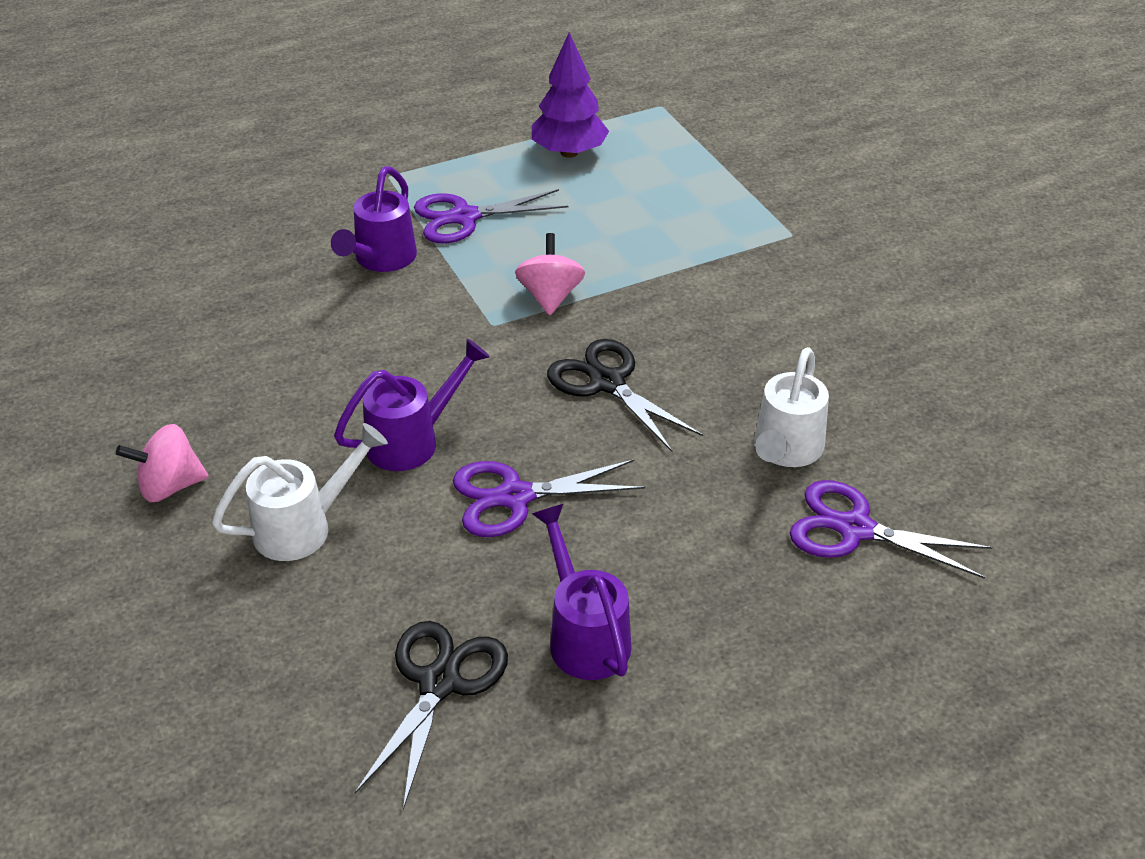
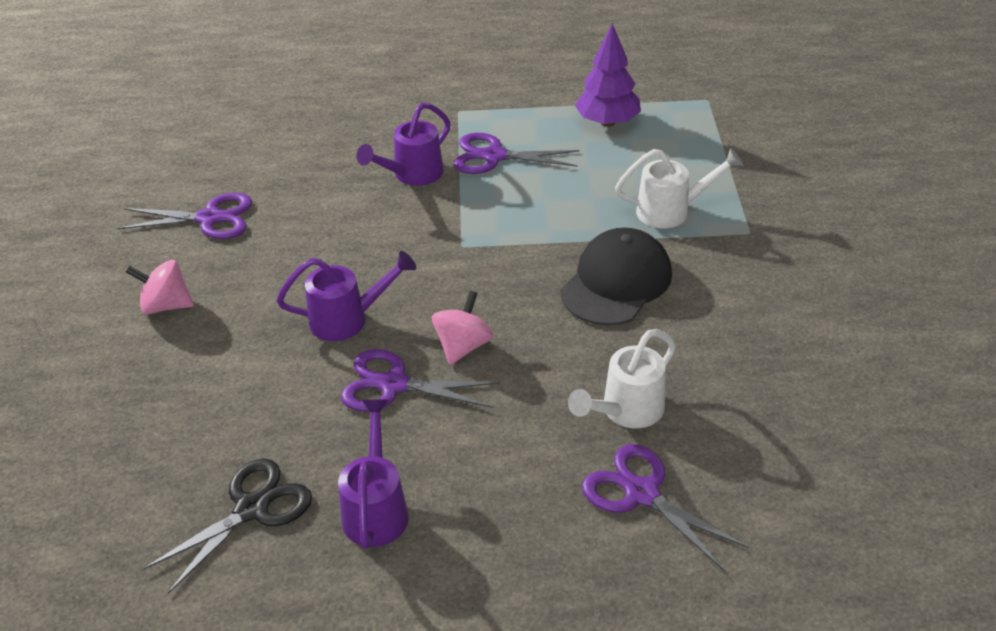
camera: 25 degrees right, 0 degrees up
(156, 370) = (209, 218): none -> purple scissors
(303, 527) = (233, 362): white watering can -> white watering can (671, 211)
(550, 296) = (519, 235): pink spinning top -> pink spinning top (463, 346)
(607, 383) = (519, 315): black scissors -> none
(689, 320) = (616, 282): none -> black cap

